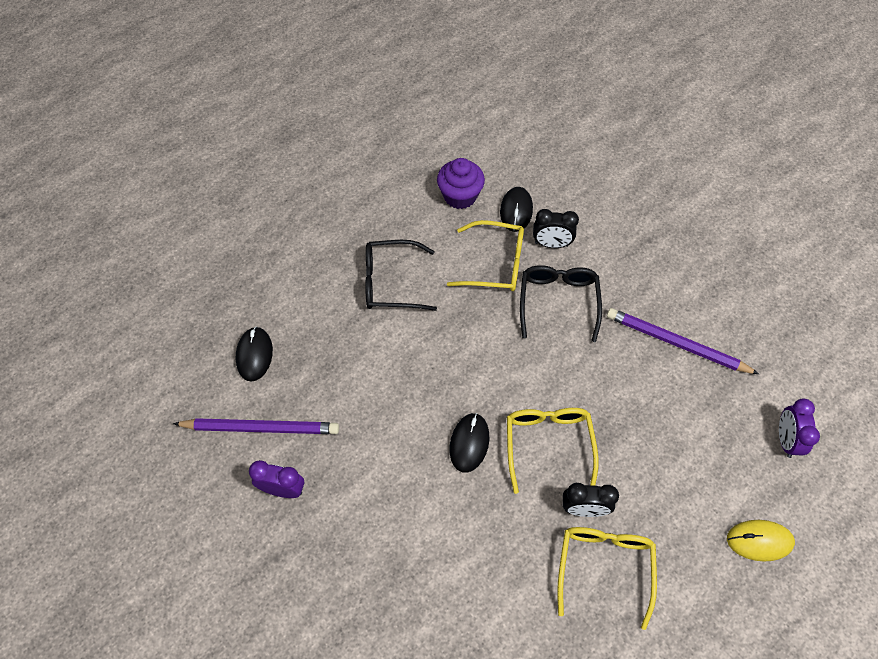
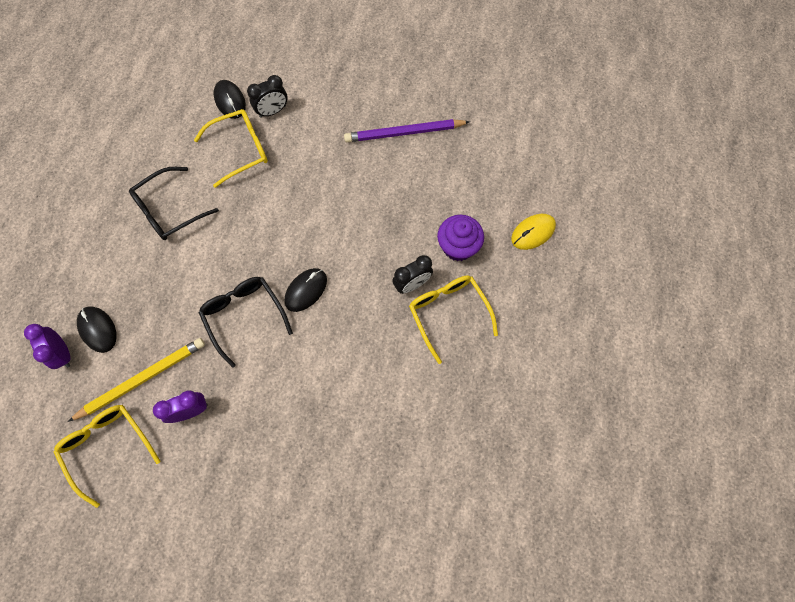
camera: 35 degrees left, 10 degrees up
(260, 427) = (142, 379): purple pencil -> yellow pencil
(460, 196) = (179, 113): purple cupcake -> purple cupcake (458, 247)
(469, 443) = (306, 290): black mouse -> black mouse turned 60 degrees clockwise
(548, 444) = (361, 256): yellow glasses -> yellow glasses (108, 447)
(558, 302) = (304, 151): black glasses -> black glasses (244, 316)
(785, 440) = (511, 156): purple clock -> purple clock (63, 353)

